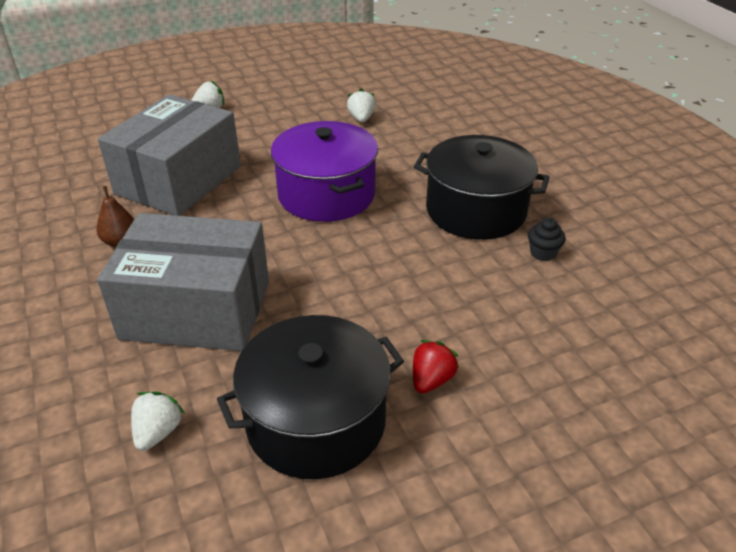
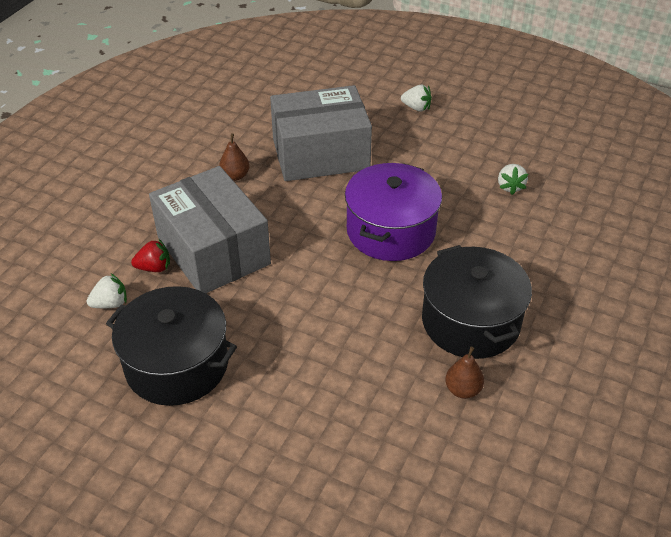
camera: 50 degrees right, 5 degrees up
(361, 119) = (510, 186): white strawberry -> white strawberry turned 135 degrees clockwise
(431, 380) = (261, 399): red strawberry -> red strawberry (154, 268)
(543, 253) = (462, 390): black cupcake -> brown pear

